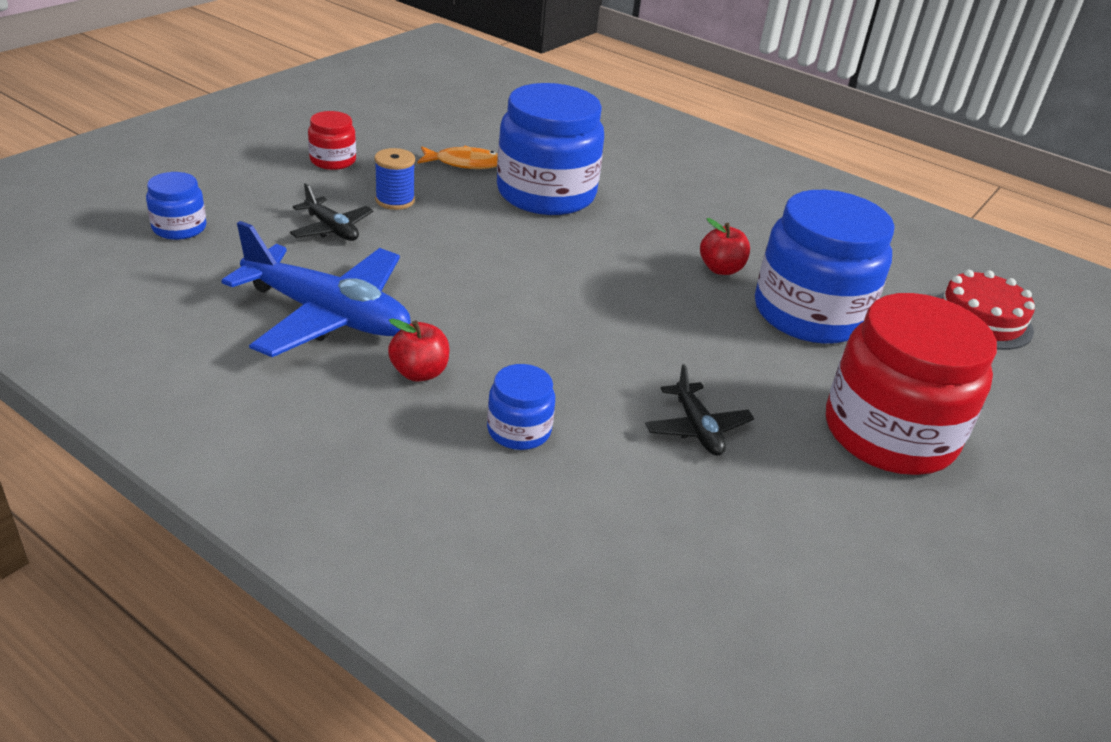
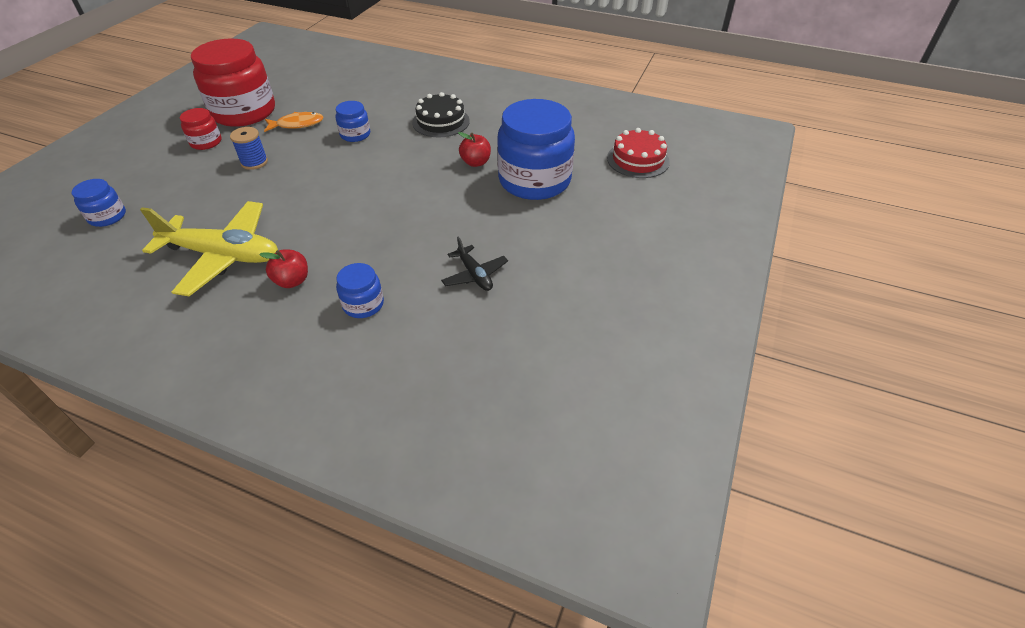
camera: 10 degrees left, 10 degrees up
(327, 315) = (223, 256): blue plane -> yellow plane
(332, 229) = (215, 193): black plane -> none
(546, 194) = (355, 134): blue jar -> blue jar, size x0.46
(675, 202) = (441, 122): none -> black cake
(889, 433) = (591, 249): red jar -> red jar (244, 112)

